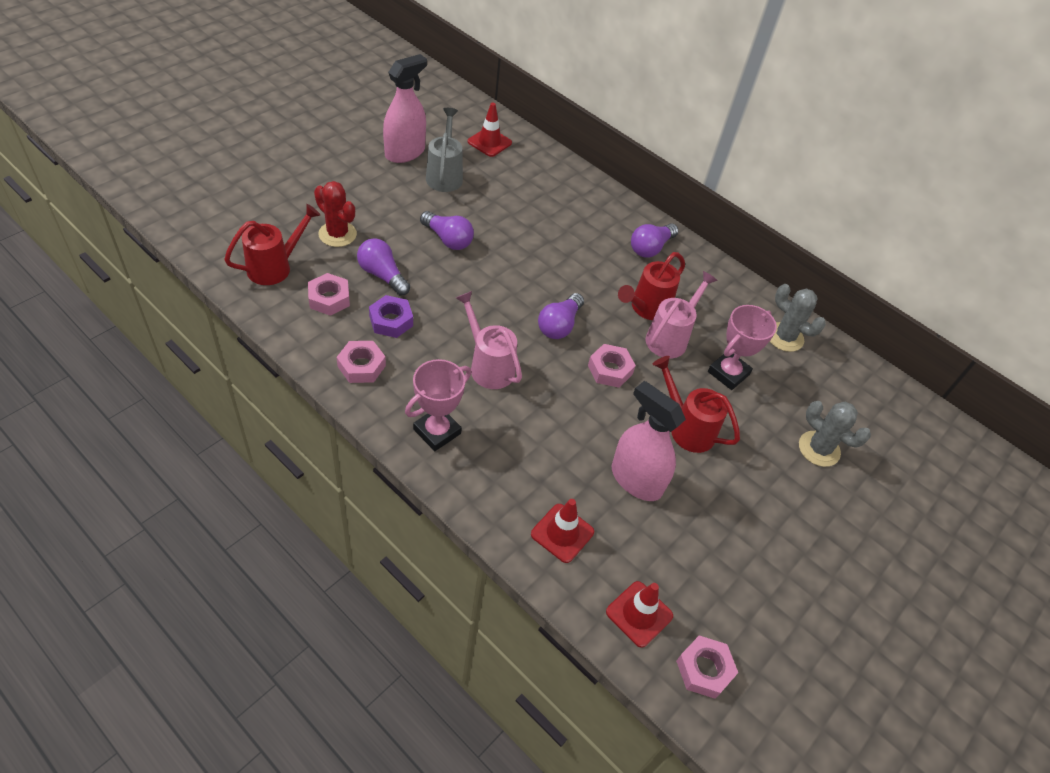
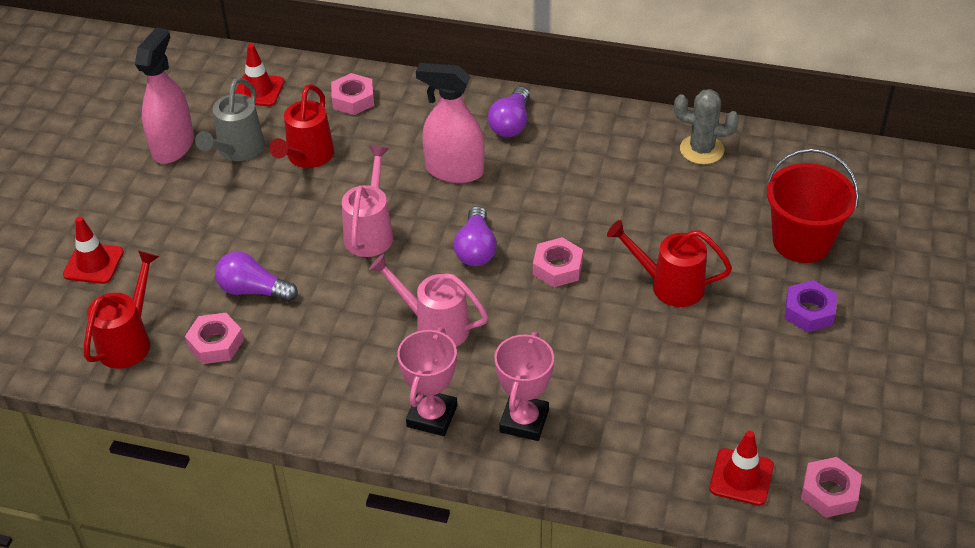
camera: 20 degrees left, 5 degrees down
(337, 234) = (169, 272): red cactus -> none
(361, 366) = (305, 393): pink nut -> pink nut (353, 99)
(391, 321) = (300, 332): purple nut -> purple nut (809, 311)
(445, 175) = (237, 150): grey watering can -> grey watering can turned 135 degrees counterclockwise
(448, 239) = (294, 218): purple light bulb -> none
(562, 533) = (622, 445): red traffic cone -> red traffic cone (93, 263)
(636, 480) = (655, 359): pink spray bottle -> pink spray bottle (454, 171)
(646, 308) = (550, 188): red watering can -> red watering can (307, 157)
(670, 338) = (593, 206): pink watering can -> pink watering can (370, 232)
(728, 373) = (672, 212): pink trophy -> pink trophy (524, 421)
(819, 449) = (801, 242): grey cactus -> red bucket

